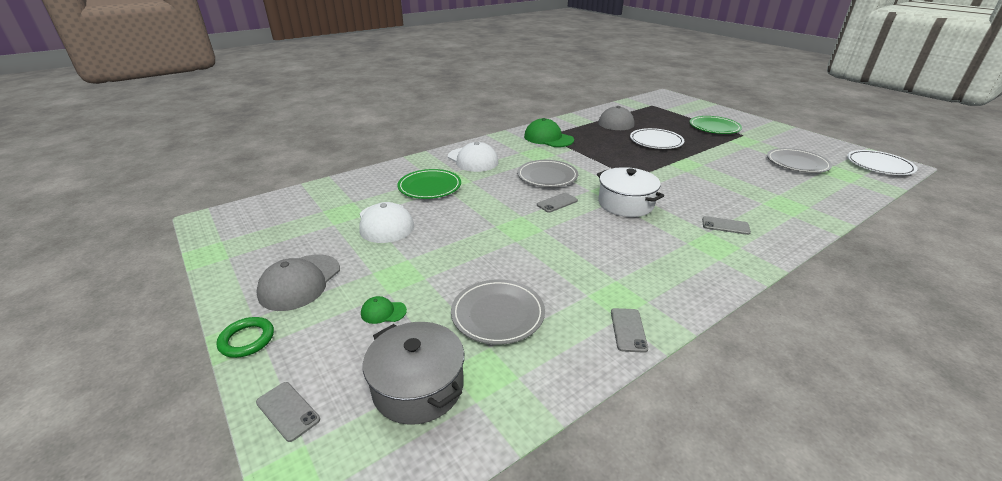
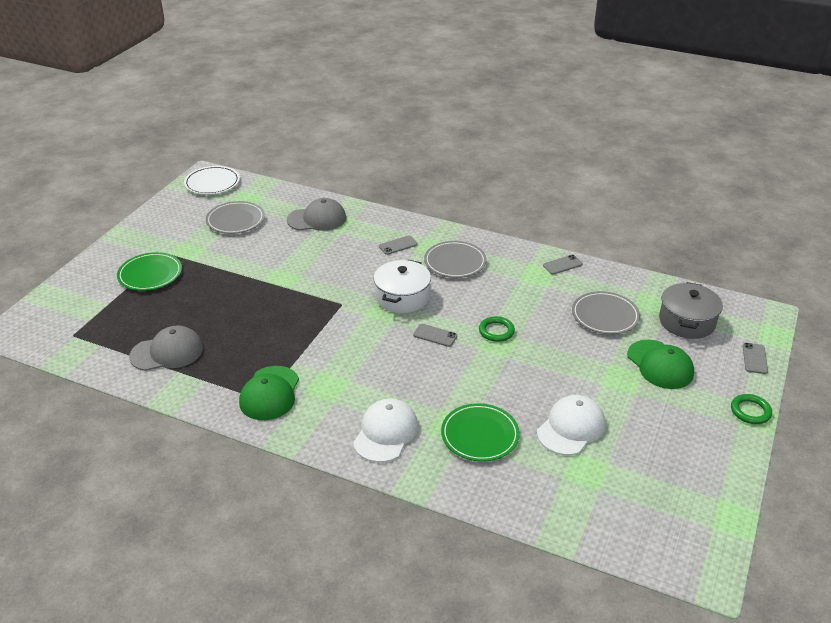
camera: 120 degrees left, 5 degrees up
(300, 282) = (687, 426): grey cap -> grey cap (317, 219)
(383, 312) = (660, 365): green cap -> green cap, size x2.08
(536, 232) = (496, 331): none -> green ring
(547, 176) = (383, 359): grey plate -> grey plate (455, 262)
(656, 141) = (226, 307): white plate -> none
(725, 226) = (398, 245): grey phone -> grey phone turned 75 degrees clockwise

